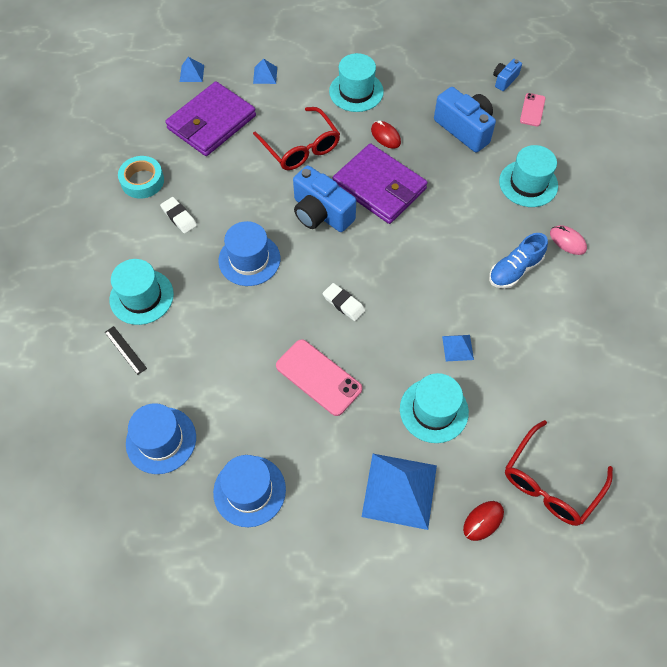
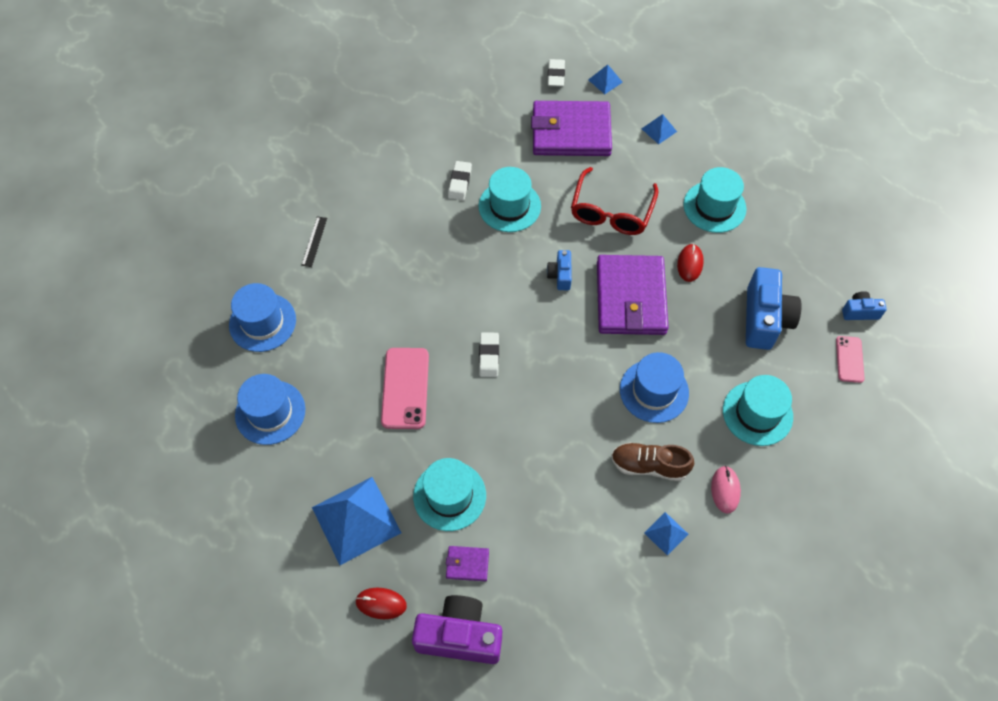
camera: 50 degrees right, 0 degrees up
(141, 297) = (367, 215): turquoise hat -> turquoise hat (509, 206)
(142, 181) = (468, 133): turquoise tape -> none
(154, 96) = (556, 75): none -> white eraser
(249, 259) = (467, 259): blue hat -> blue hat (654, 391)
(321, 213) = (560, 275): blue camera -> blue camera, size x0.51
(457, 347) = (526, 473): blue pyramid -> blue pyramid (666, 533)
(498, 437) = (467, 564): none -> purple wallet
(514, 270) = (649, 465): blue shoe -> brown shoe
(532, 110) = (849, 359): pink phone -> pink phone turned 60 degrees counterclockwise
(550, 483) = (459, 636): red glasses -> purple camera

